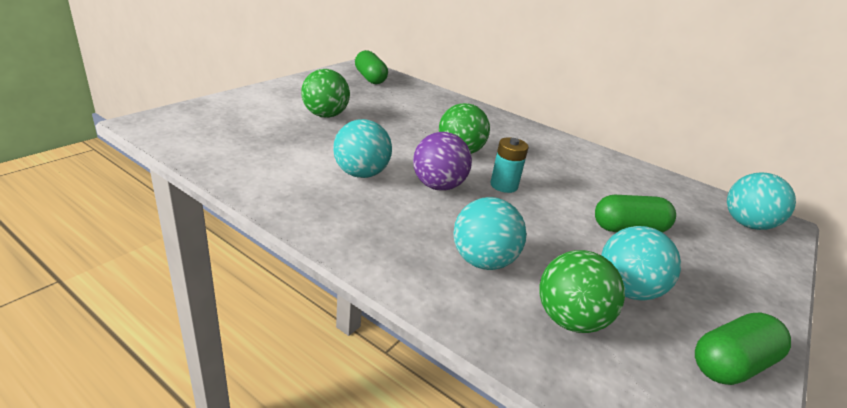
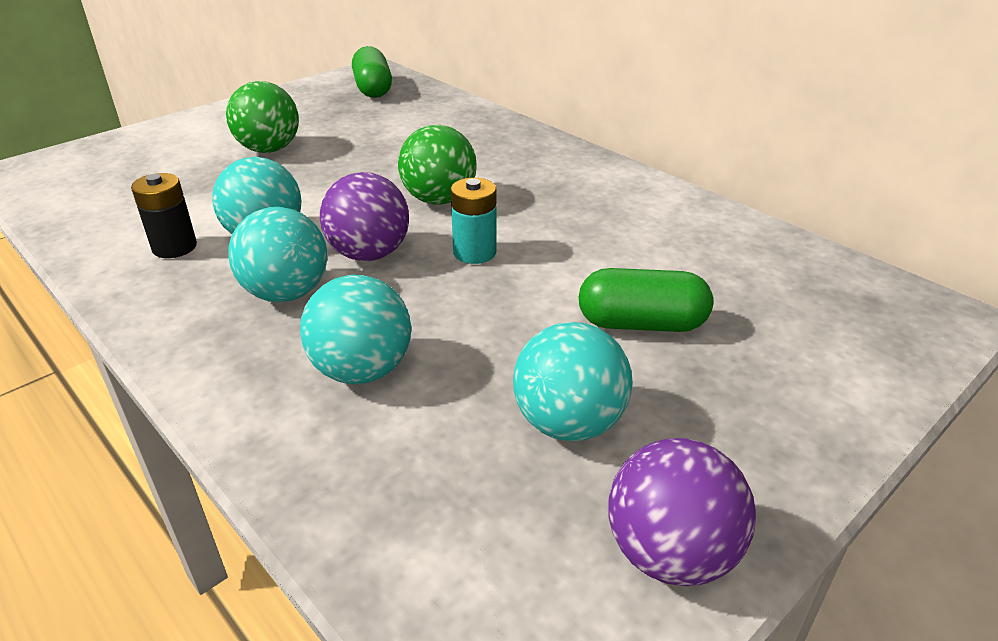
camera: 15 degrees right, 5 degrees up
(301, 180) = (174, 247): none -> black battery
(570, 320) = (439, 466): green ball -> none
(731, 364) = (670, 553): green capsule -> purple ball
(747, 224) = (874, 318): turquoise ball -> turquoise ball (286, 293)

